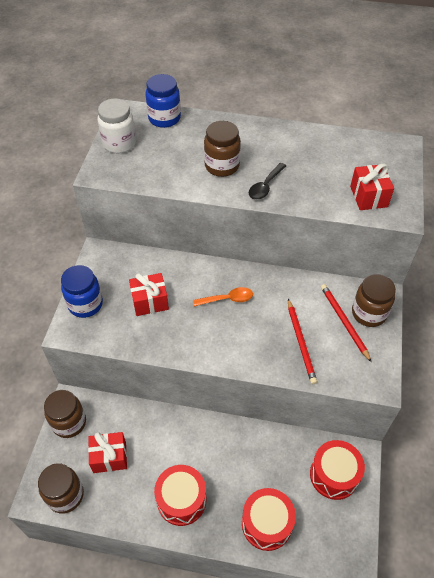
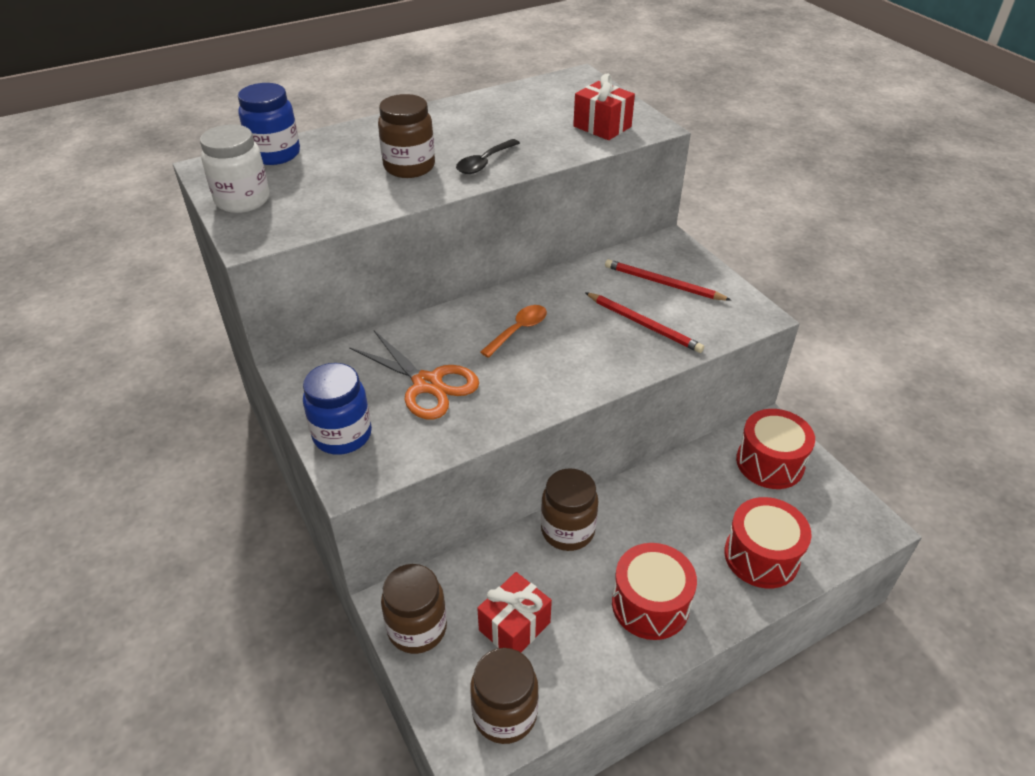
camera: 40 degrees left, 10 degrees down
(150, 301) = (427, 384): red gift -> orange scissors
(265, 186) = (484, 163): black spoon -> black spoon turned 45 degrees clockwise
(369, 313) = (677, 263): brown jar -> brown jar (567, 530)

